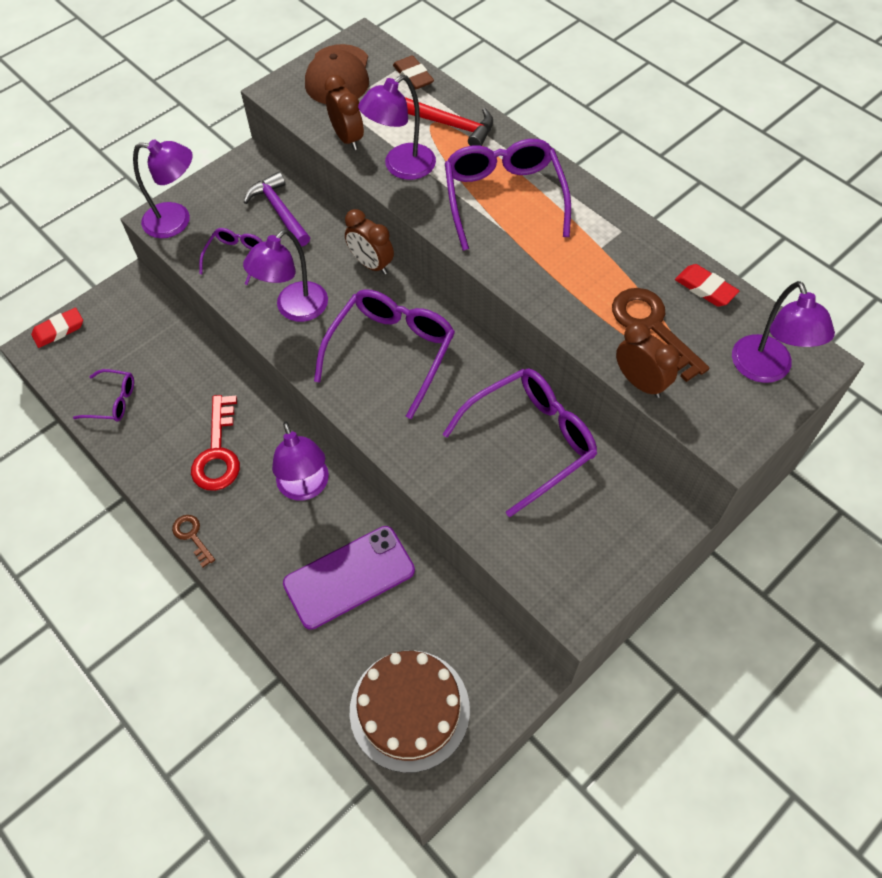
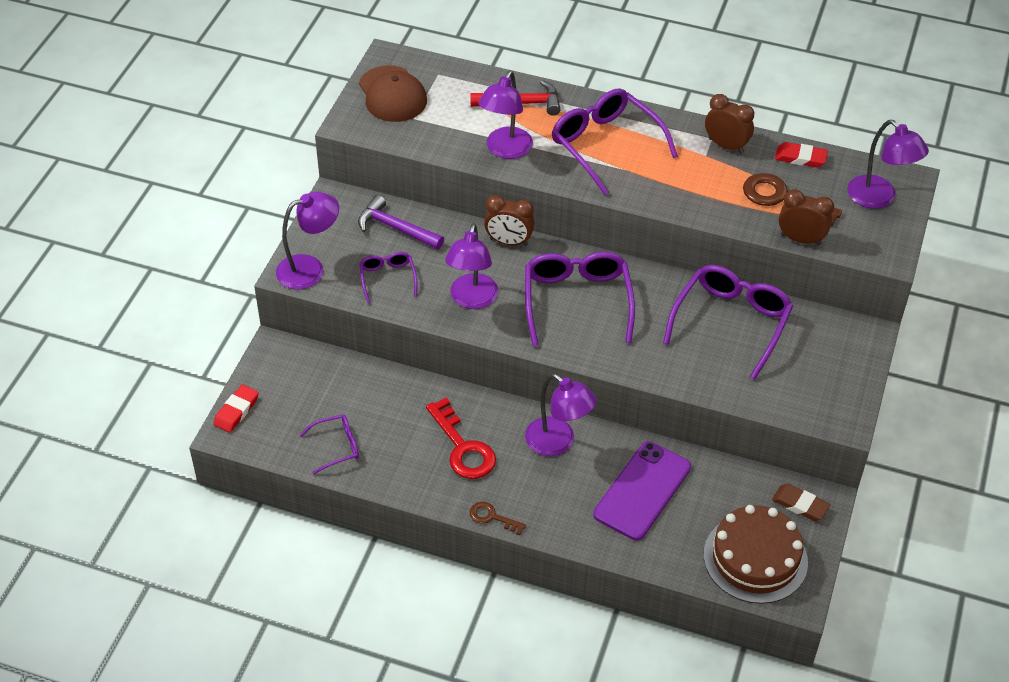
camera: 30 degrees left, 10 degrees down
(347, 138) = (442, 142): brown clock -> brown clock (726, 145)
(413, 76) = (457, 74): brown eraser -> brown eraser (800, 505)

